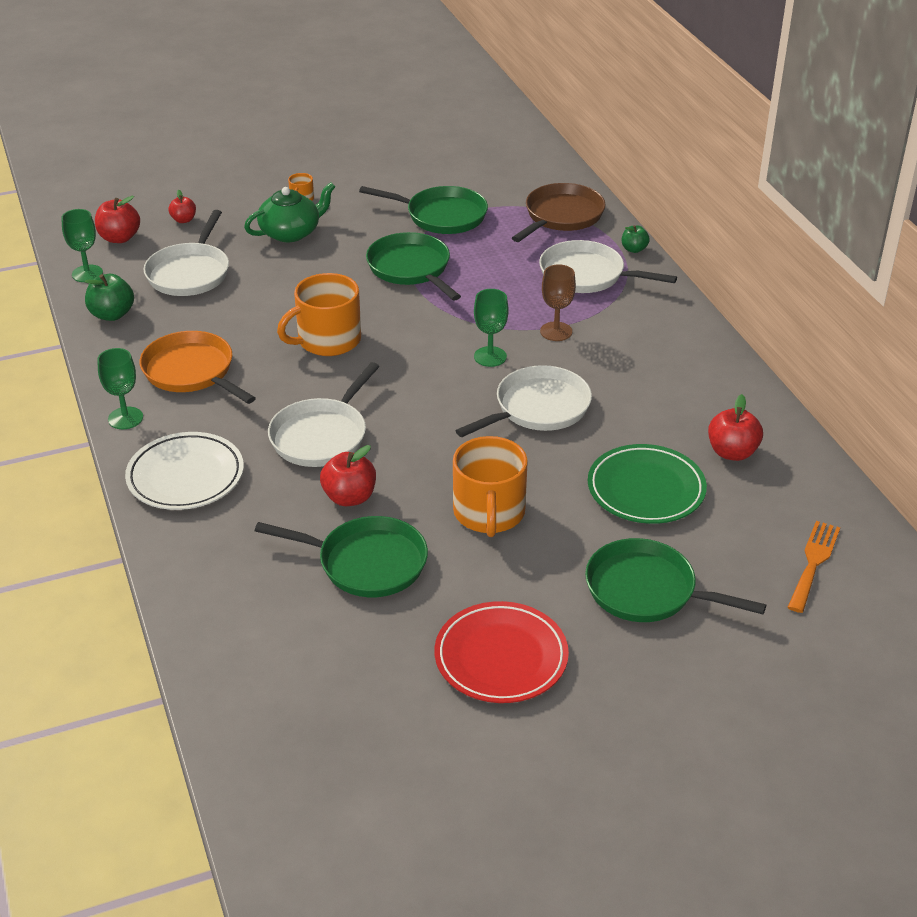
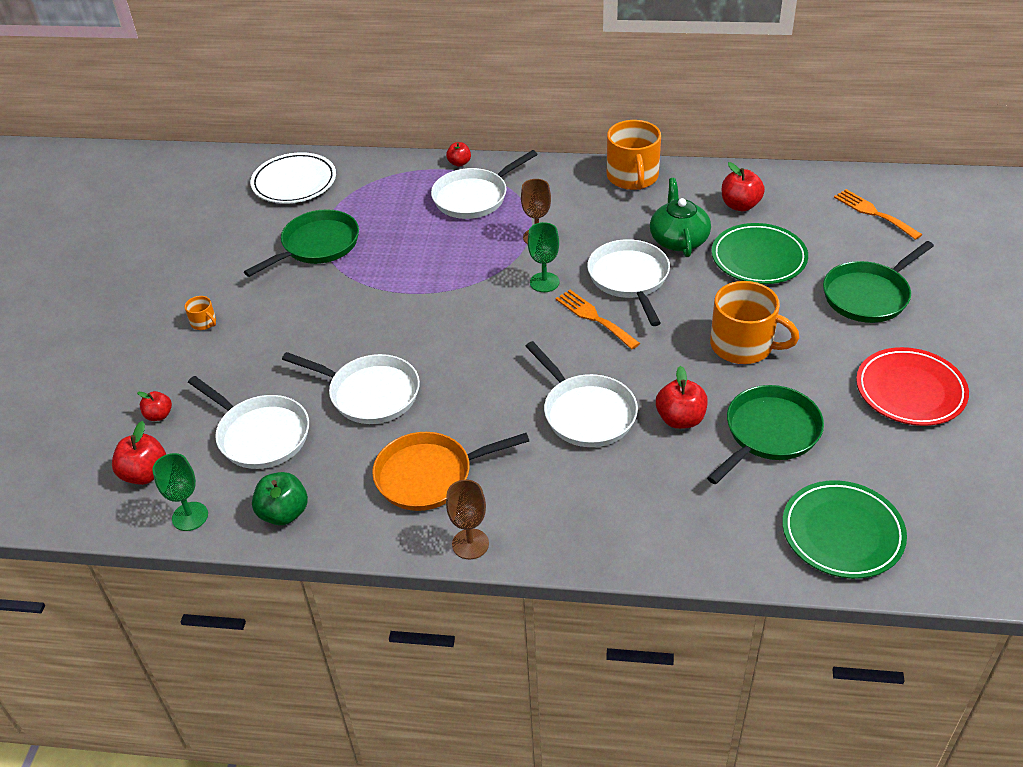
camera: 60 degrees left, 5 degrees up
(125, 418) = (470, 544): green goblet -> brown goblet
(185, 476) = (588, 520): white plate -> white plate (294, 182)
(253, 647) = (842, 533): none -> green plate
(270, 309) = (370, 393): none -> white pan
(291, 232) = (255, 345): green teapot -> green teapot (678, 239)
(327, 340) = (449, 370): orange mug -> orange mug (632, 177)
(411, 268) = (382, 287): green pan -> none
(460, 402) = (594, 318): none -> orange fork
(561, 216) = (380, 182): brown pan -> none
(634, 249) = (459, 163): green apple -> red apple

